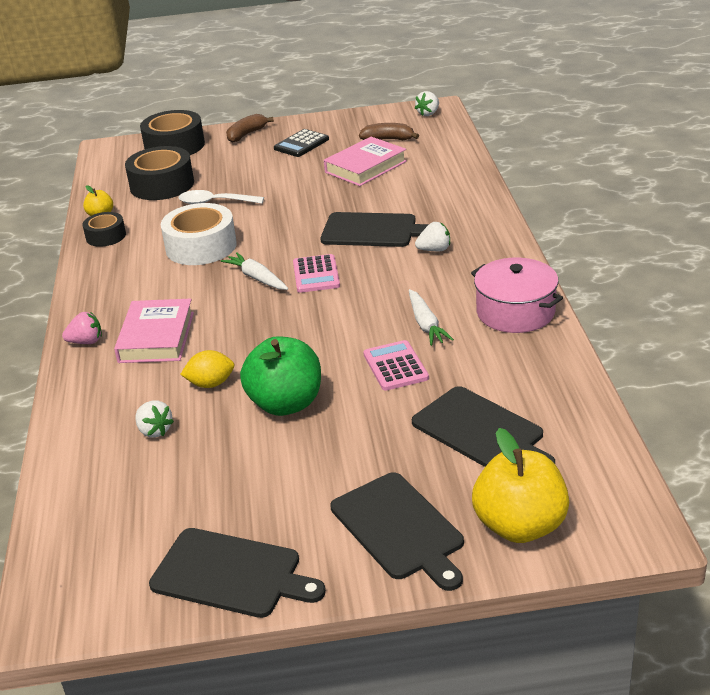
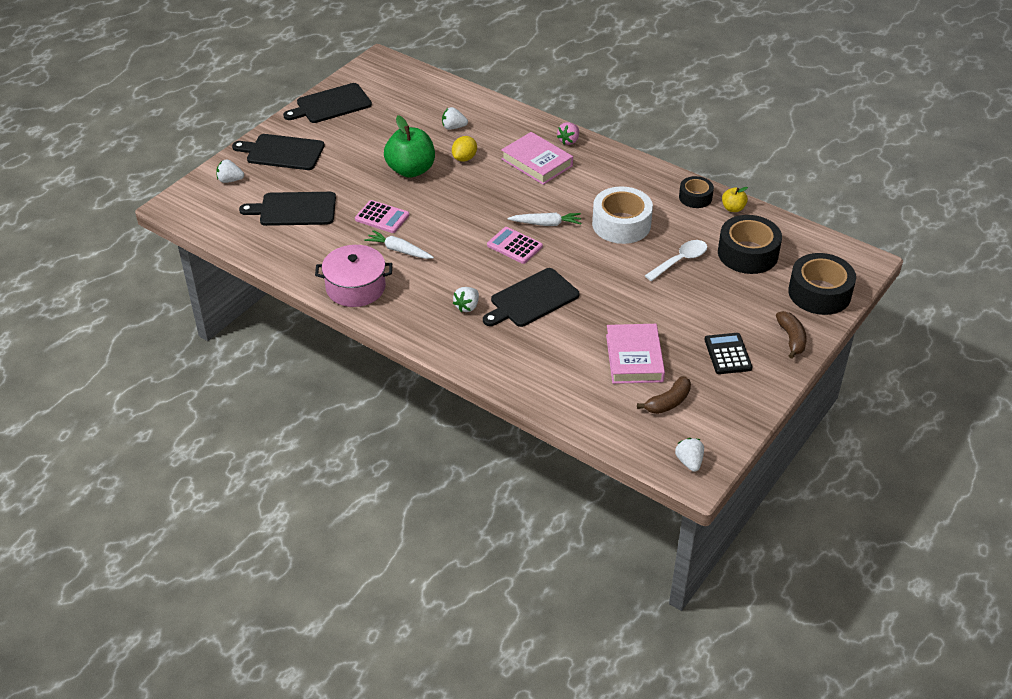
camera: 130 degrees right, 10 degrees up
(520, 526) = (230, 180): yellow apple -> white strawberry

